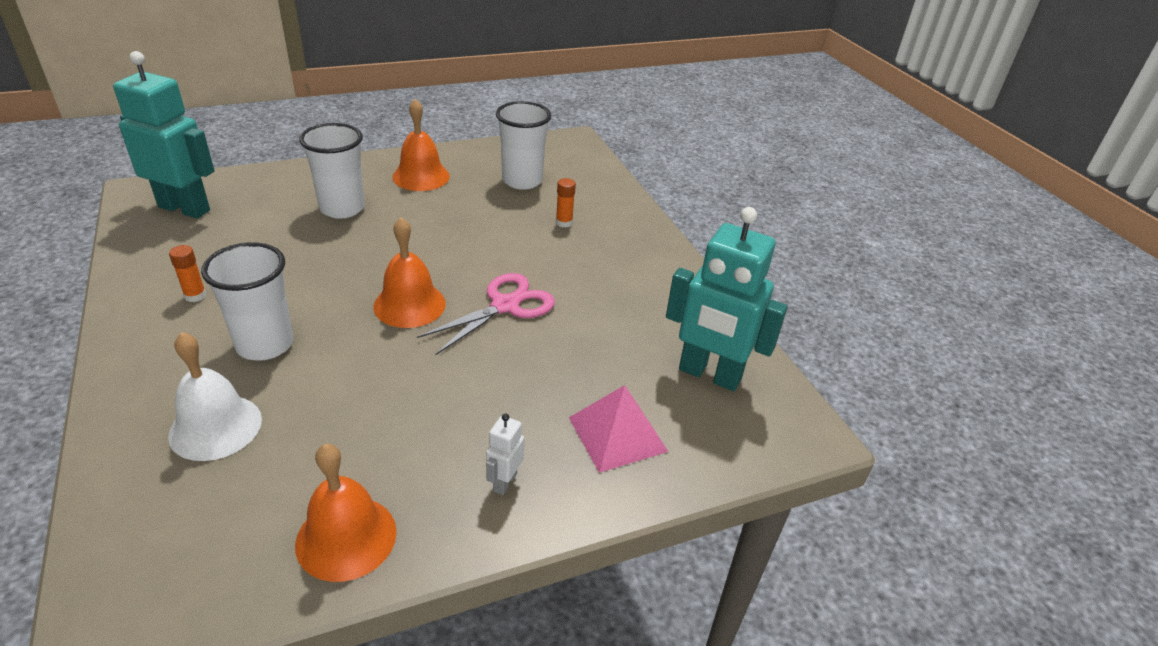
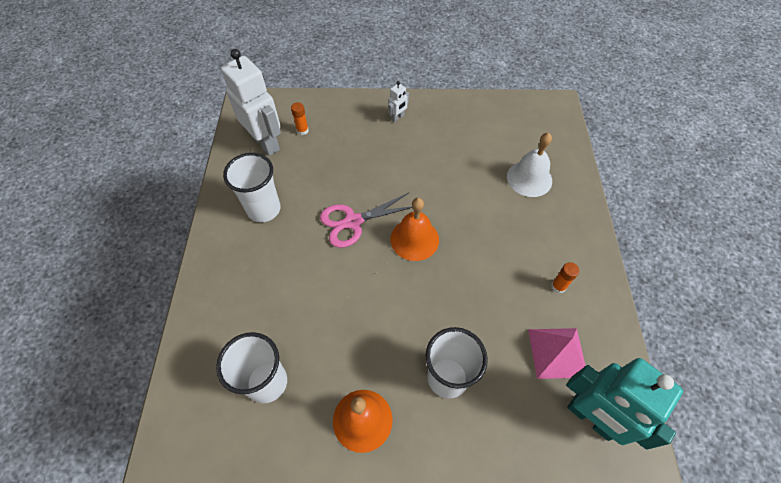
camera: 155 degrees left, 20 degrees up
(265, 344) = (508, 228): white cup -> white cup (264, 209)
(346, 537) = (469, 113): orange bell -> none
(564, 222) = (265, 302): orange glue stick -> orange glue stick (302, 130)
(617, 434) = (335, 125): pink pyramid -> pink pyramid (557, 352)
(709, 375) = (266, 143): turquoise robot -> white robot

